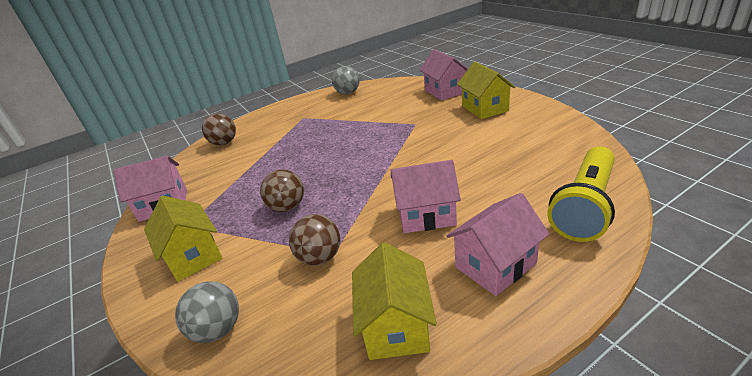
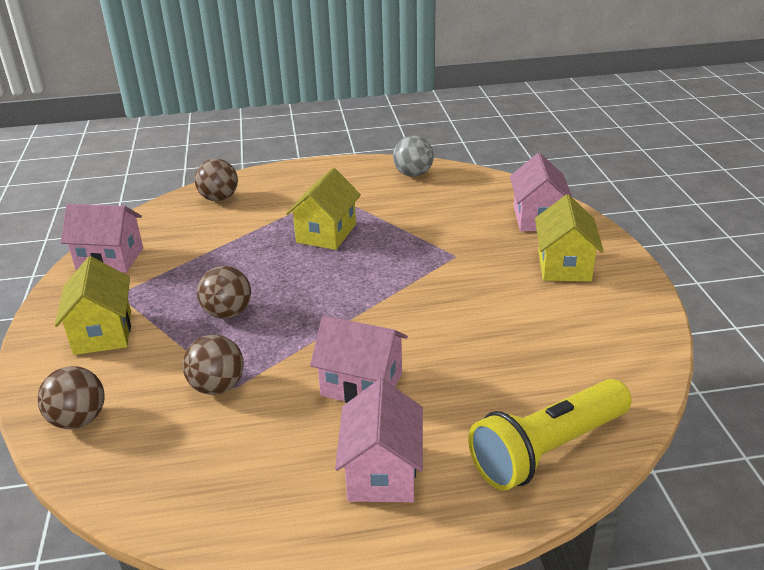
camera: 20 degrees right, 0 degrees up
(218, 329) = (79, 420): grey ball -> brown ball
(396, 326) = (233, 488): yellow house -> yellow house (326, 233)
(495, 265) = (382, 472): pink house -> pink house turned 75 degrees counterclockwise

